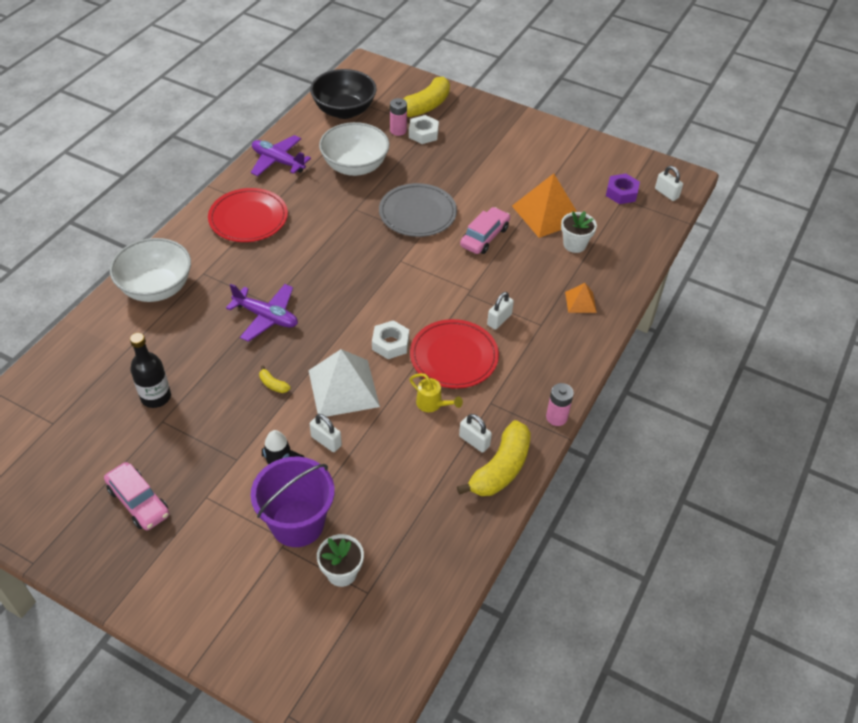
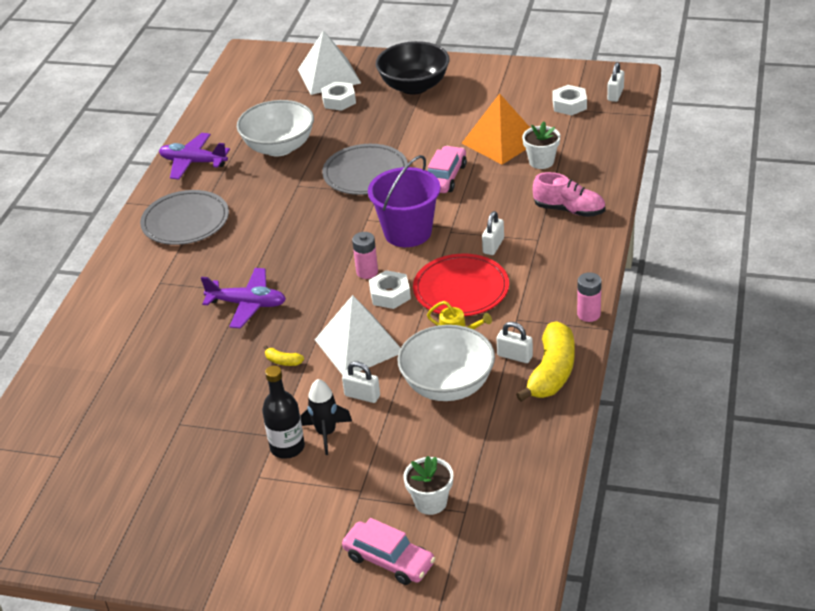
camera: 10 degrees left, 10 degrees down
(138, 502) = (188, 500): pink car -> pink car (389, 560)
(156, 288) = (115, 308): white bowl -> white bowl (448, 385)
(156, 397) = (162, 404): black bottle -> black bottle (287, 447)
(248, 218) = (185, 221): red plate -> grey plate
(297, 523) = (365, 473): purple bucket -> purple bucket (407, 232)
(344, 111) = (244, 99): black bowl -> black bowl (414, 86)
(398, 130) = (310, 104): pink battery -> pink battery (367, 272)
(425, 107) = (329, 76): yellow banana -> white pyramid
(580, 302) = (569, 210): orange pyramid -> pink shoe
(621, 193) = (569, 105): purple nut -> white nut
(666, 193) = (615, 94): white padlock -> white padlock turned 75 degrees clockwise

